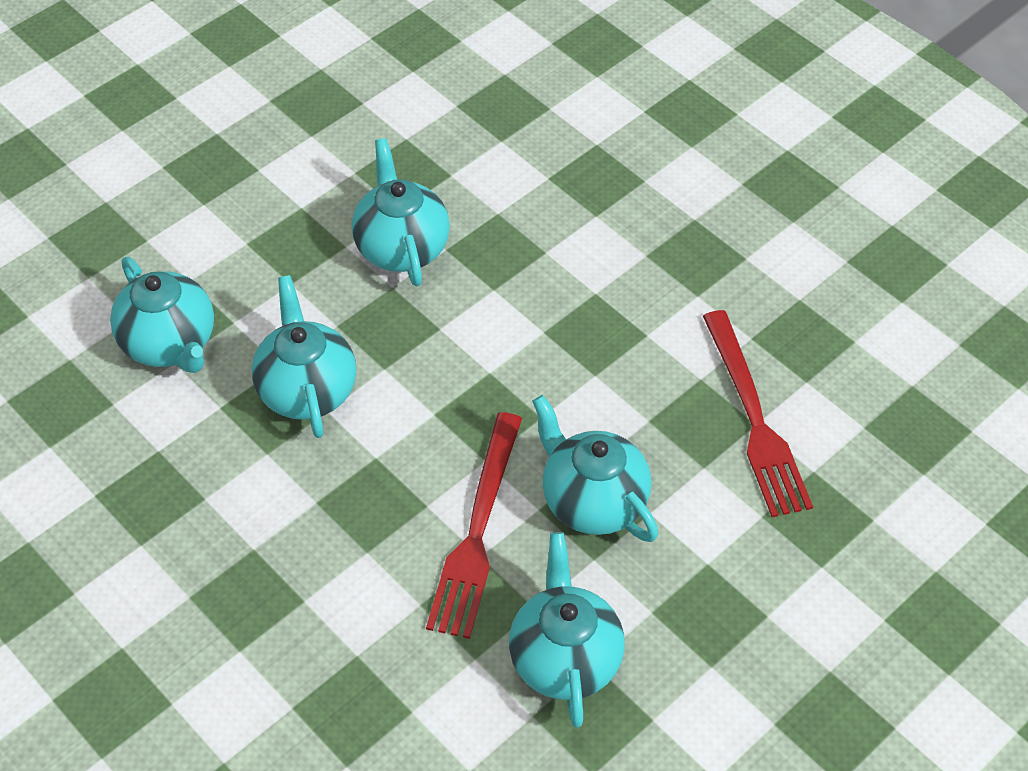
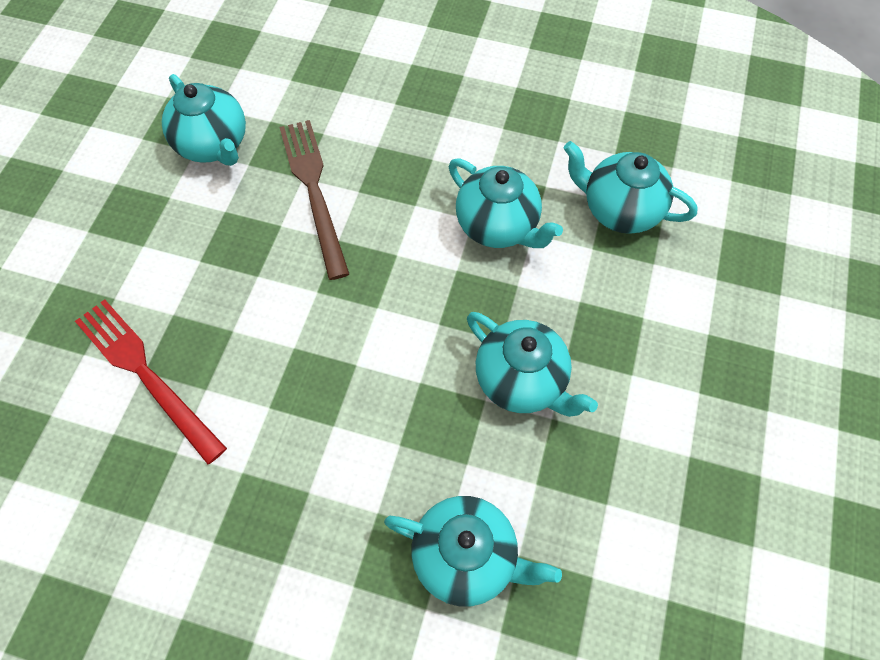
camera: 150 degrees right, 10 degrees up
(477, 531) = (314, 191): red fork -> brown fork
(592, 501) = (245, 248): turquoise teapot -> turquoise teapot (467, 557)

